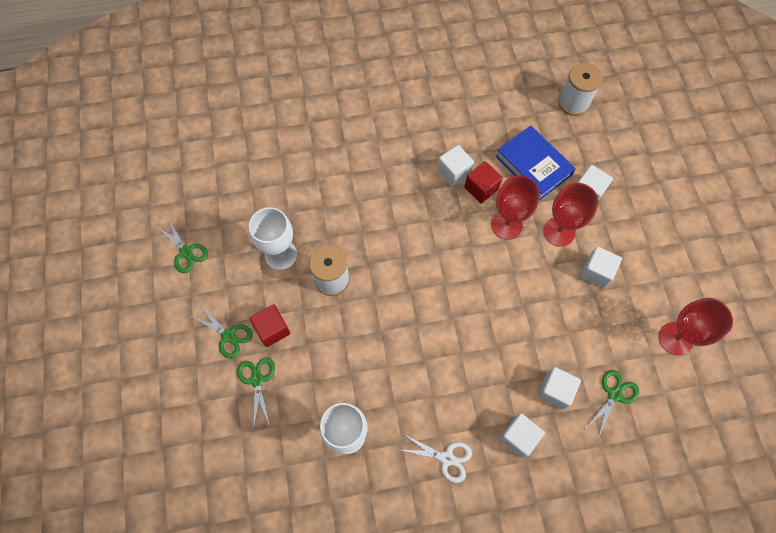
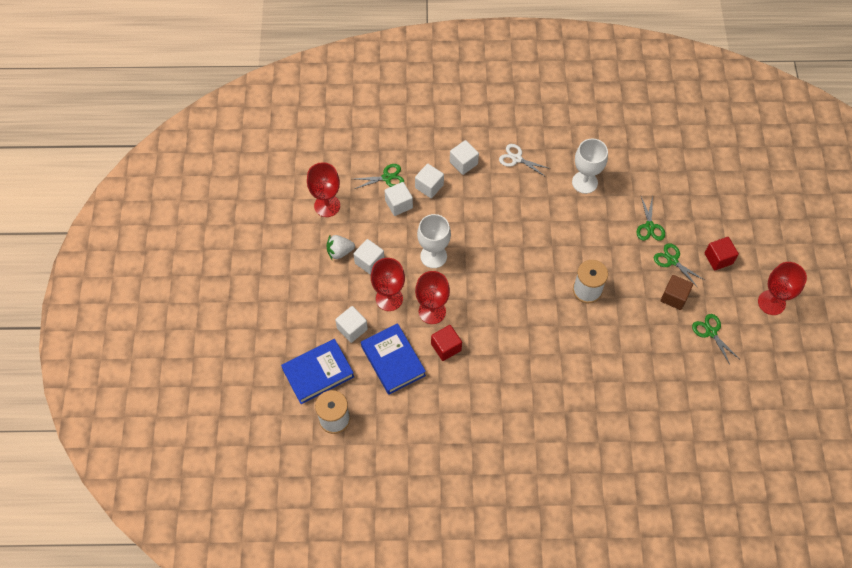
camera: 170 degrees left, 5 degrees down
(110, 300) = (771, 302): none -> red goblet
(227, 288) = (674, 297): none -> brown cube
(272, 329) = (637, 260): red cube -> red cube (718, 258)
(281, 255) = (629, 317): white goblet -> white goblet (433, 256)
(454, 172) = (467, 366): white cube -> white cube (399, 204)
(606, 142) = (318, 373): none -> blue book
(614, 394) = (387, 177): green scissors -> green scissors turned 150 degrees counterclockwise
(635, 279) = (339, 252): none -> white strawberry

